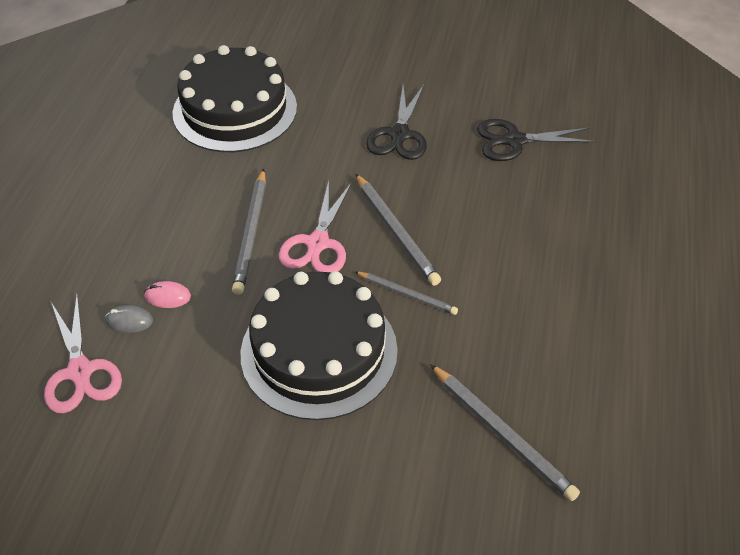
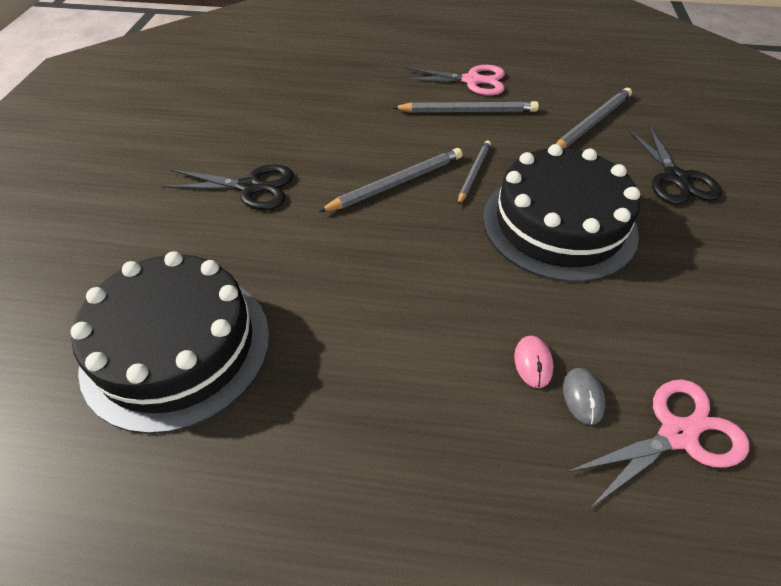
camera: 95 degrees left, 0 degrees up
(251, 233) = (416, 295): grey pencil -> grey pencil (468, 111)
(317, 243) = (422, 237): pink scissors -> pink scissors (472, 81)
(514, 141) = (268, 115): black scissors -> black scissors (675, 178)

